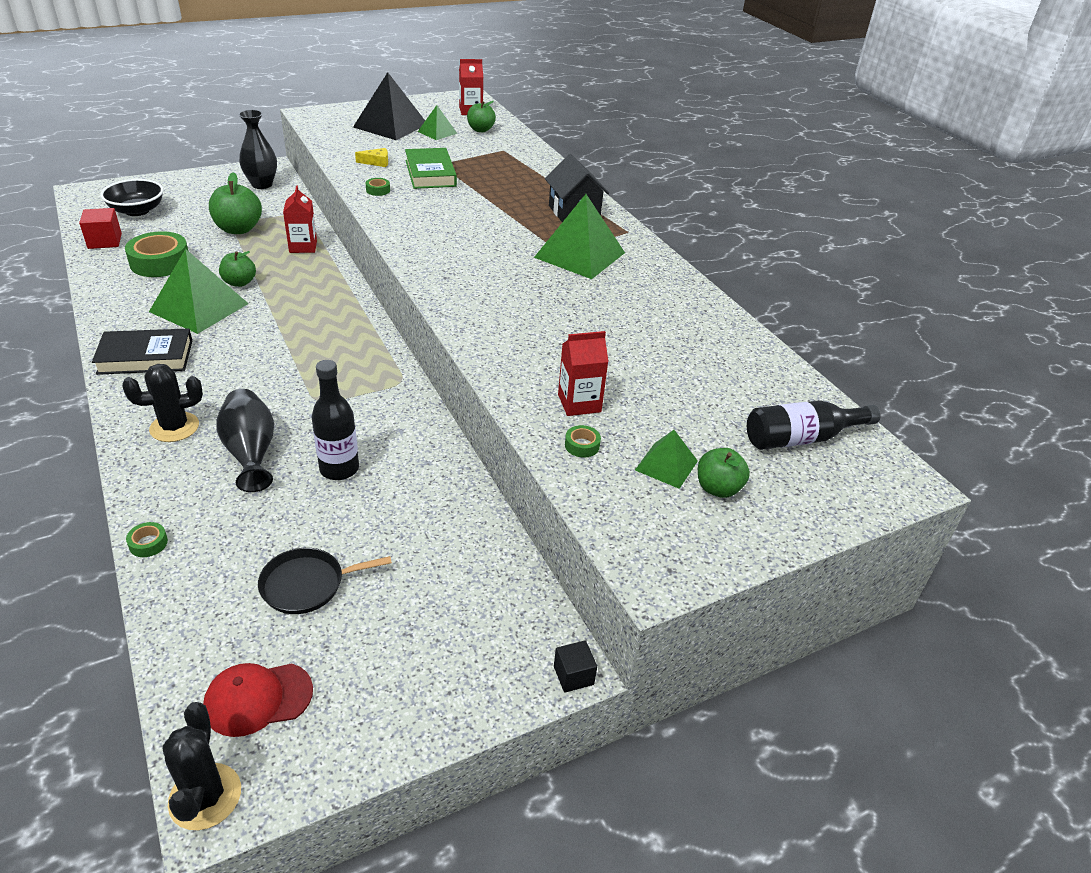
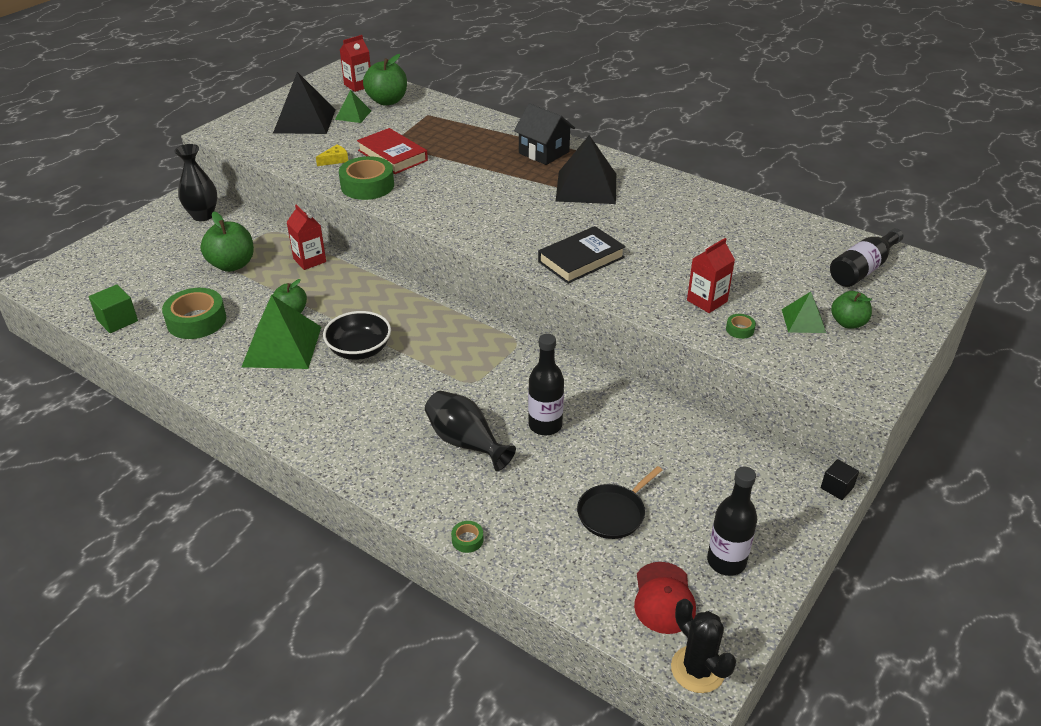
camera: 25 degrees left, 0 degrees up
(105, 241) = (117, 320): red cube -> green cube
(137, 211) = (112, 281): black bowl -> black bowl (359, 350)
(145, 357) = (287, 405): black book -> black book (581, 259)
(174, 427) = (382, 449): black cactus -> none
(258, 699) = (663, 598): red cap -> red cap turned 45 degrees counterclockwise
(363, 694) = (726, 562): none -> black bottle
(378, 190) = (367, 185): green tape -> green tape, size x2.33
(430, 173) = (392, 155): green book -> red book
(480, 130) = (387, 101): green apple -> green apple, size x1.58
(579, 255) = (586, 187): green pyramid -> black pyramid

